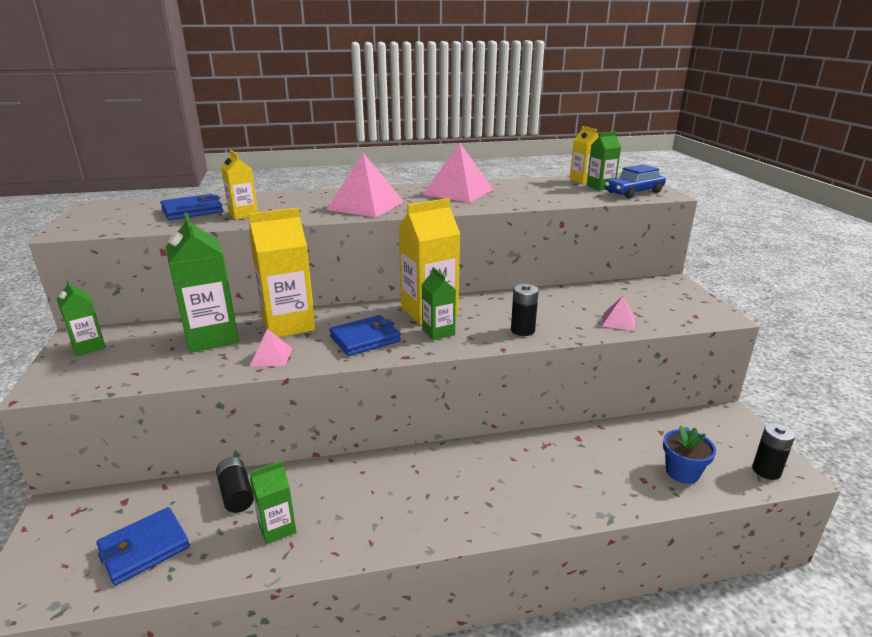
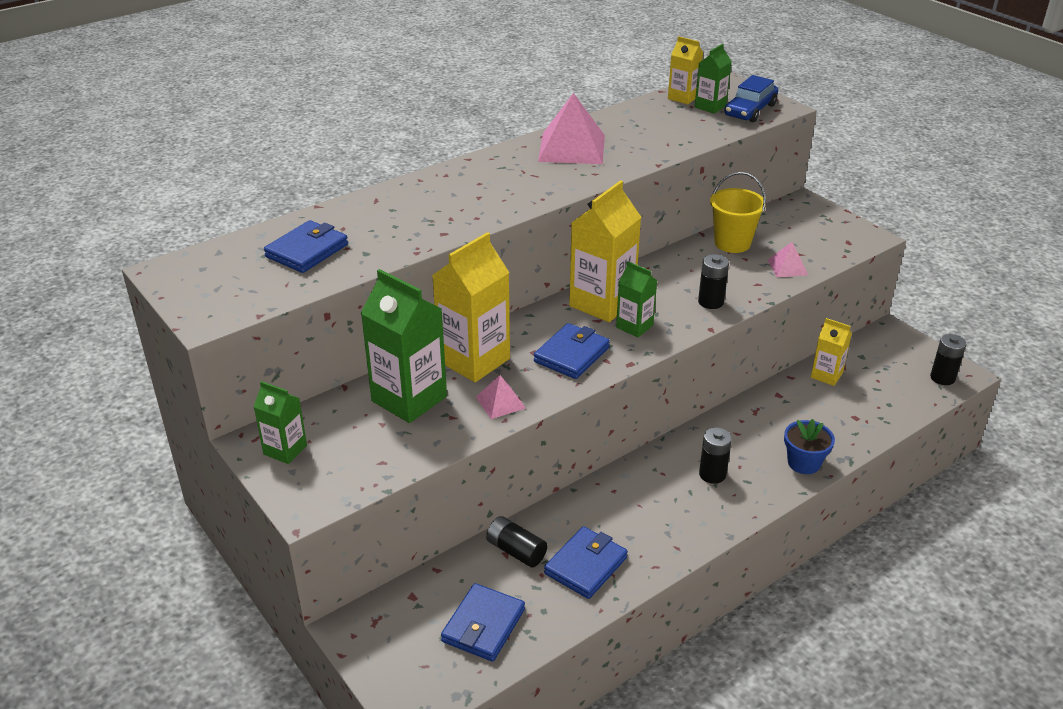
camera: 25 degrees left, 10 degrees up
(243, 214) = (377, 243): yellow carton -> yellow carton (826, 375)
(277, 528) = (585, 565): green carton -> blue wallet
(366, 205) = (497, 195): pink pyramid -> none
(460, 486) = (712, 474): none -> black battery
(581, 296) = (732, 243): none -> yellow bucket
(682, 472) = (881, 400): blue flower pot -> blue flower pot (804, 463)

